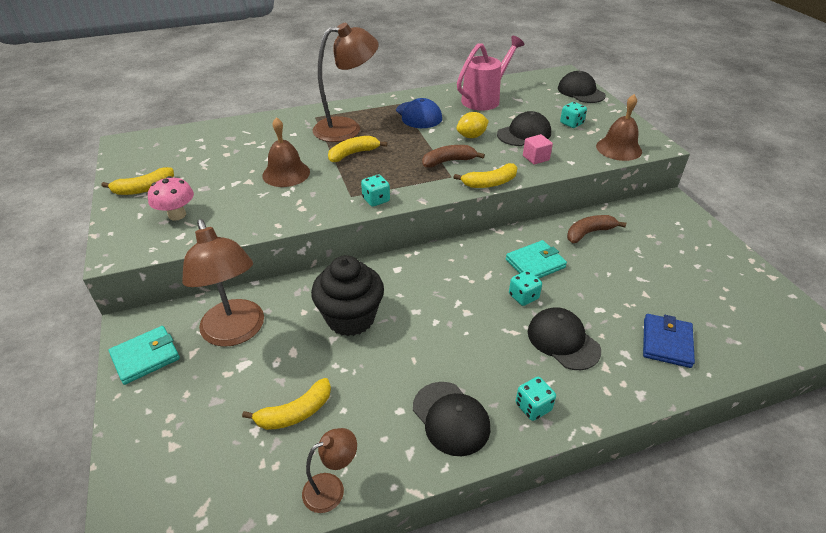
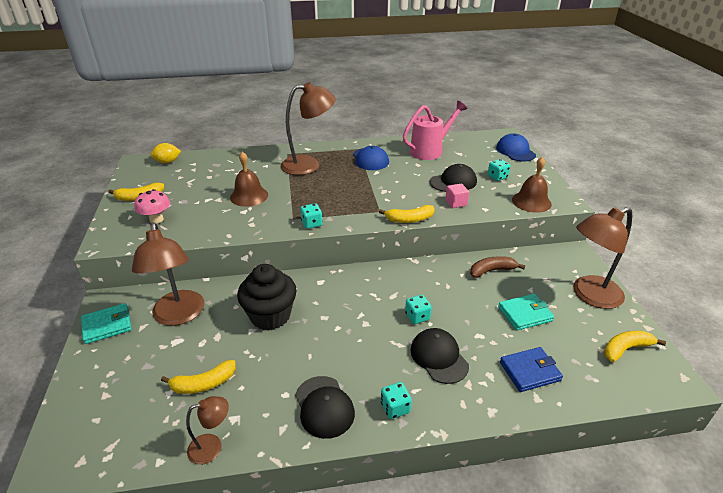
camera: 10 degrees right, 5 degrees down
(353, 154) = (307, 185): yellow banana -> yellow banana (625, 349)
(448, 161) = (381, 199): brown banana -> none
(471, 136) = (408, 180): yellow lemon -> yellow lemon (167, 162)
(535, 263) = (436, 291): turquoise wallet -> turquoise wallet (525, 314)
(581, 92) = (515, 151): black cap -> blue cap
(666, 342) = (529, 371): blue wallet -> blue wallet turned 45 degrees clockwise
(702, 249) = (589, 295): none -> brown lamp

